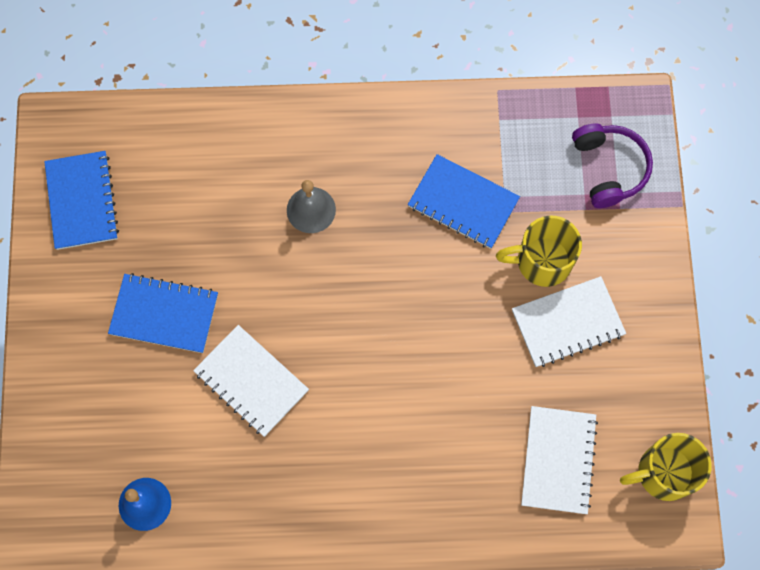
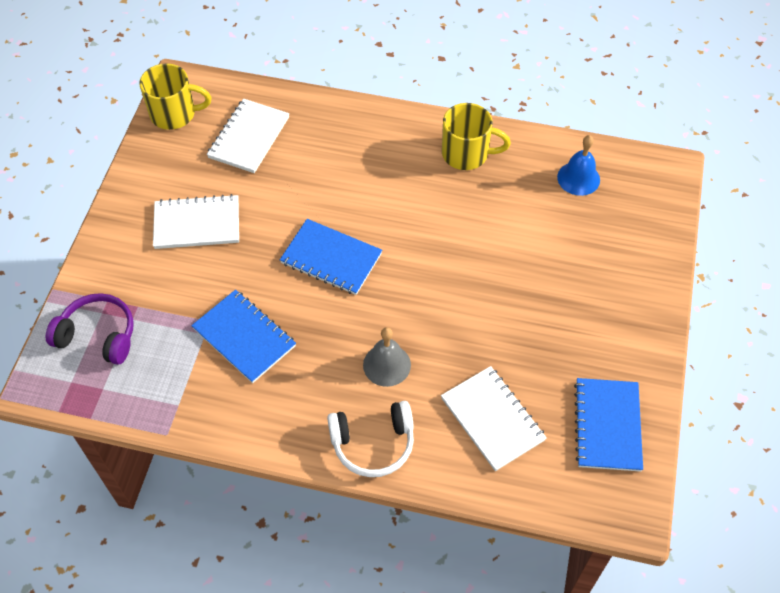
camera: 165 degrees left, 15 degrees down
(164, 314) = (541, 308): blue notebook -> blue notebook (331, 258)
(251, 381) = (475, 241): white notebook -> white notebook (492, 419)
(302, 128) = (373, 444): none -> white headphones
(542, 261) = (196, 274): yellow mug -> yellow mug (466, 154)
(609, 168) = (98, 335): purple headphones -> purple headphones turned 105 degrees clockwise

